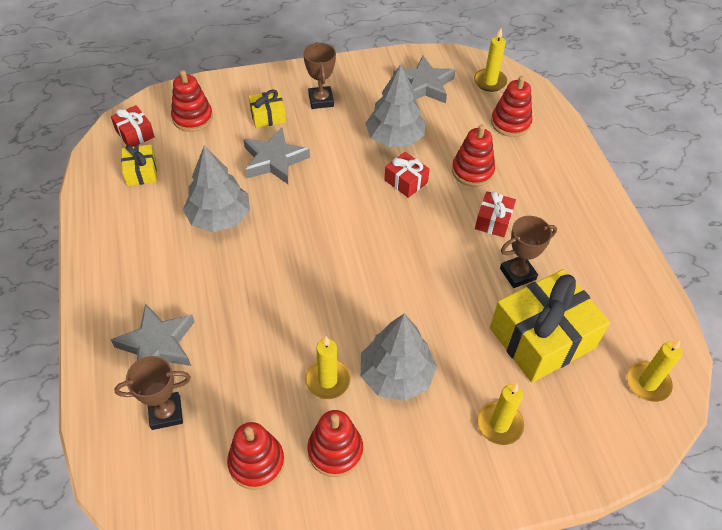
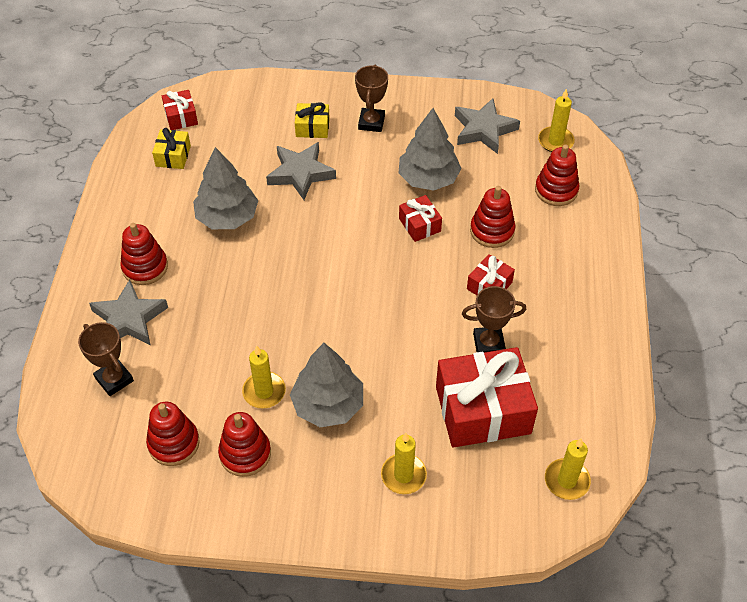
camera: 20 degrees right, 0 degrees up
(166, 413) = (114, 379): brown trophy -> brown trophy turned 45 degrees clockwise
(192, 118) = (240, 113): red stacking toy -> red stacking toy (145, 267)
(542, 338) = (483, 410): yellow gift -> red gift

